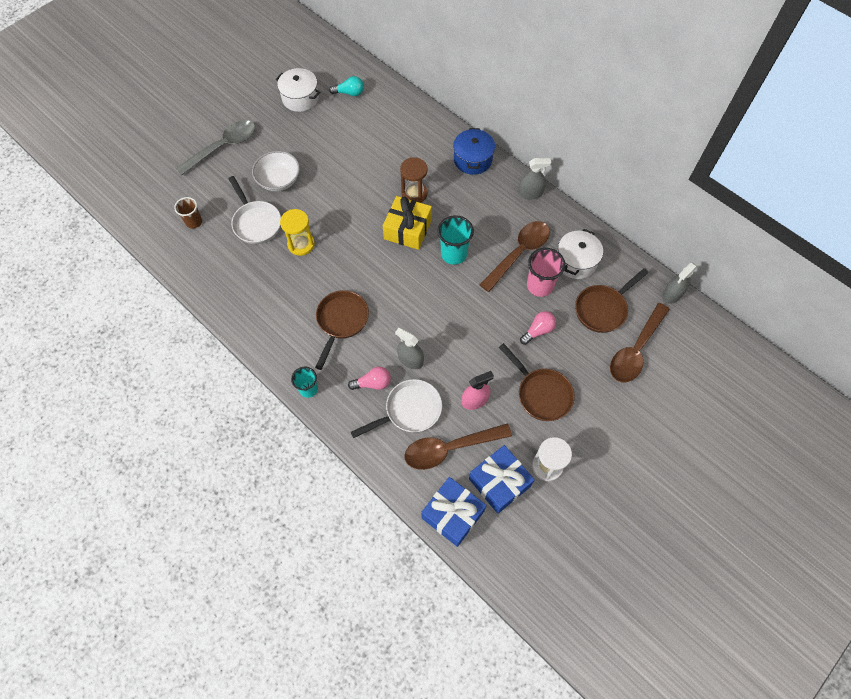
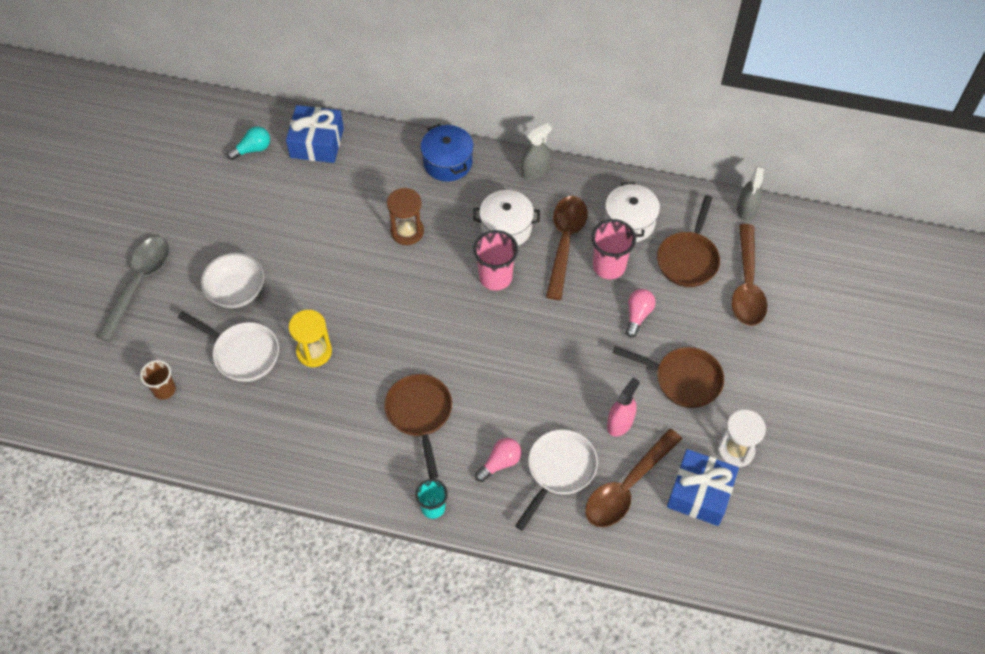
camera: 30 degrees left, 5 degrees down
(300, 98) = (196, 182): white pot -> white pot (506, 228)
(408, 229) = (426, 275): yellow gift -> none
(410, 360) = (524, 416): grey spray bottle -> none
(452, 514) = (674, 553): blue gift -> blue gift (317, 143)
(454, 254) = (495, 277): turquoise cup -> pink cup

